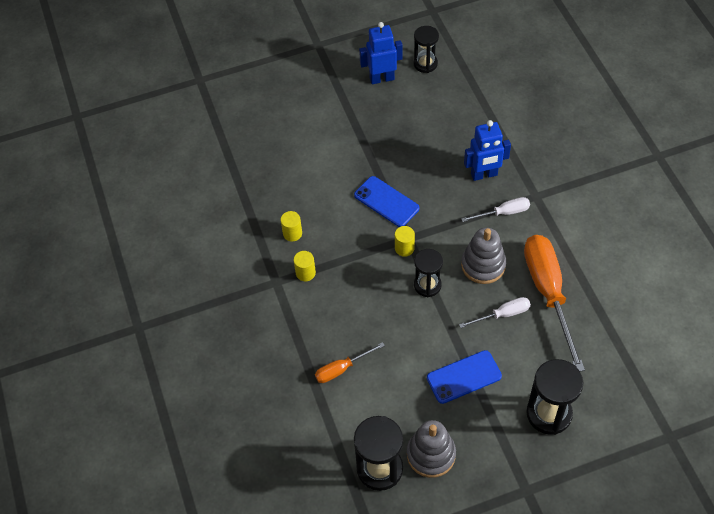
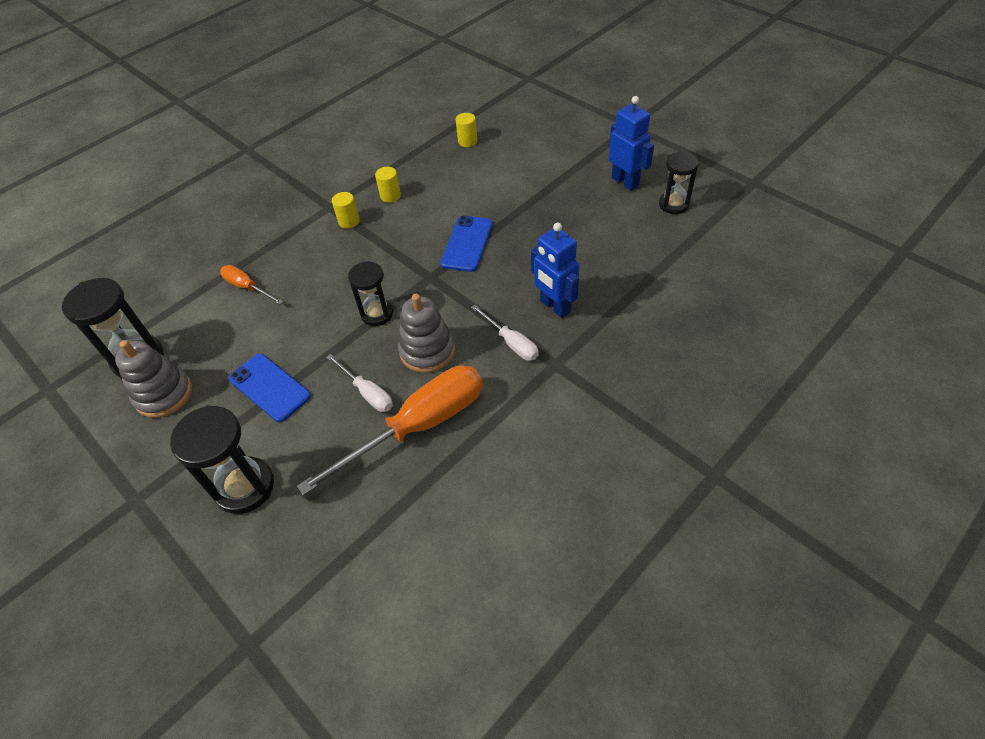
camera: 65 degrees right, 5 degrees down
(404, 248) = (415, 278): yellow cylinder -> yellow cylinder (467, 141)

